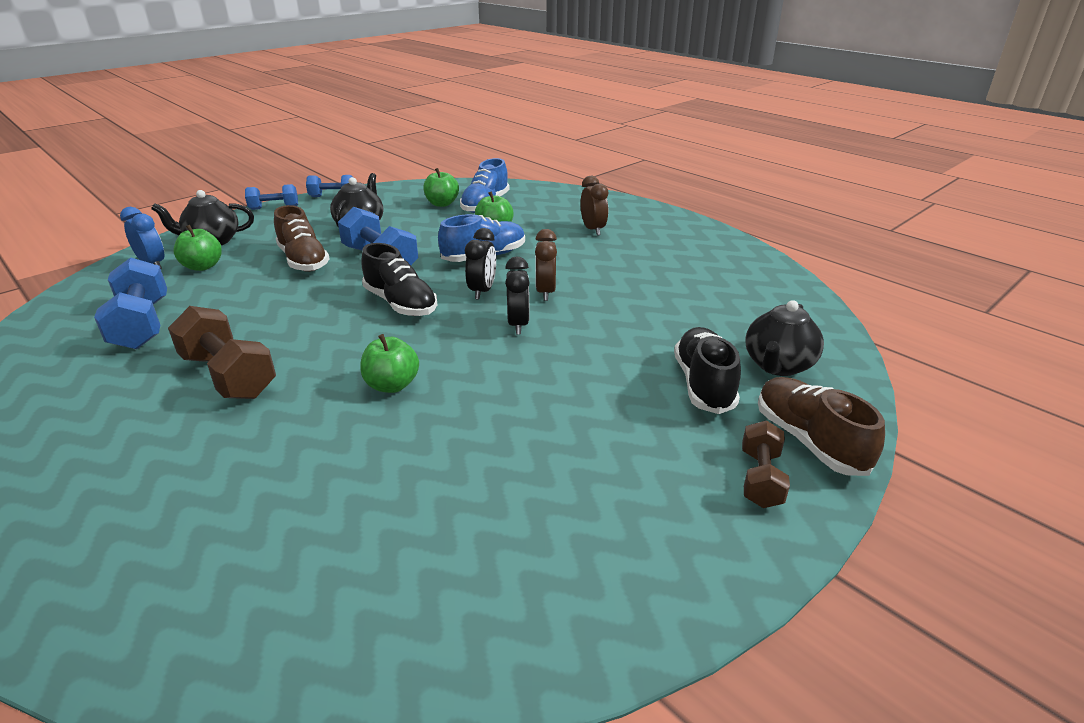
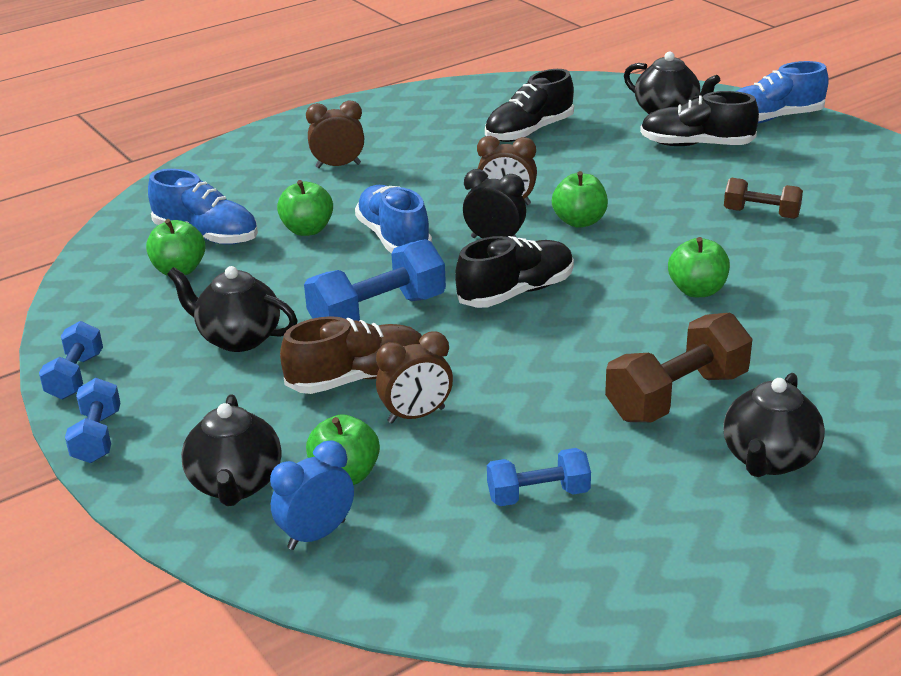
camera: 80 degrees left, 0 degrees up
(117, 420) = (769, 459): none -> black teapot
(142, 324) = (538, 495): blue dumbbell -> blue dumbbell, size x0.60
(253, 281) = (416, 415): none -> brown clock
(518, 324) = (579, 221): black clock -> green apple
(688, 294) = (529, 132): none -> black shoe
(760, 479) = (818, 141): brown dumbbell -> brown dumbbell (761, 213)
(809, 440) = (772, 119): brown shoe -> blue shoe

